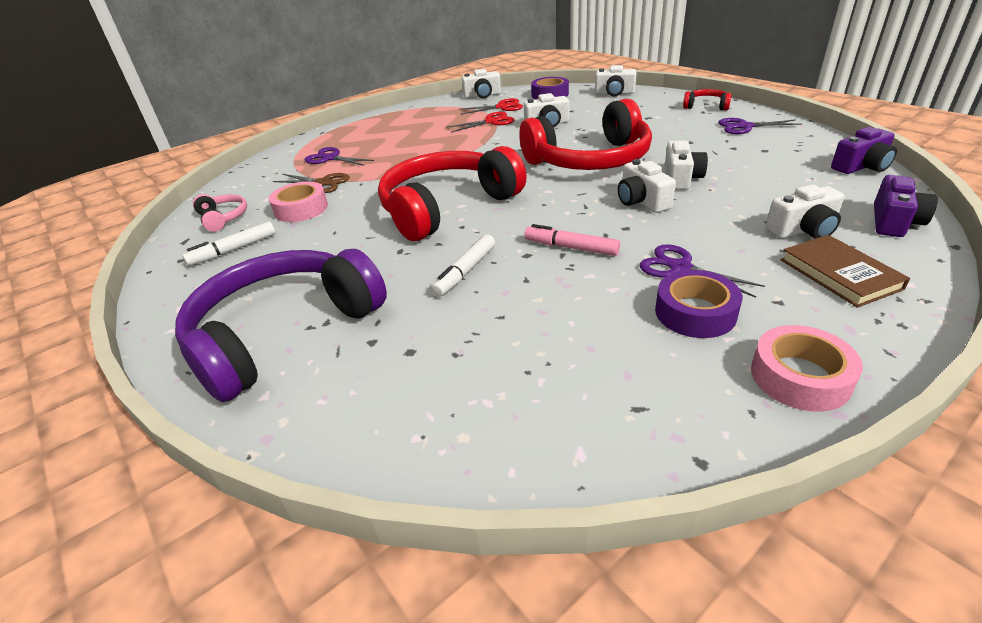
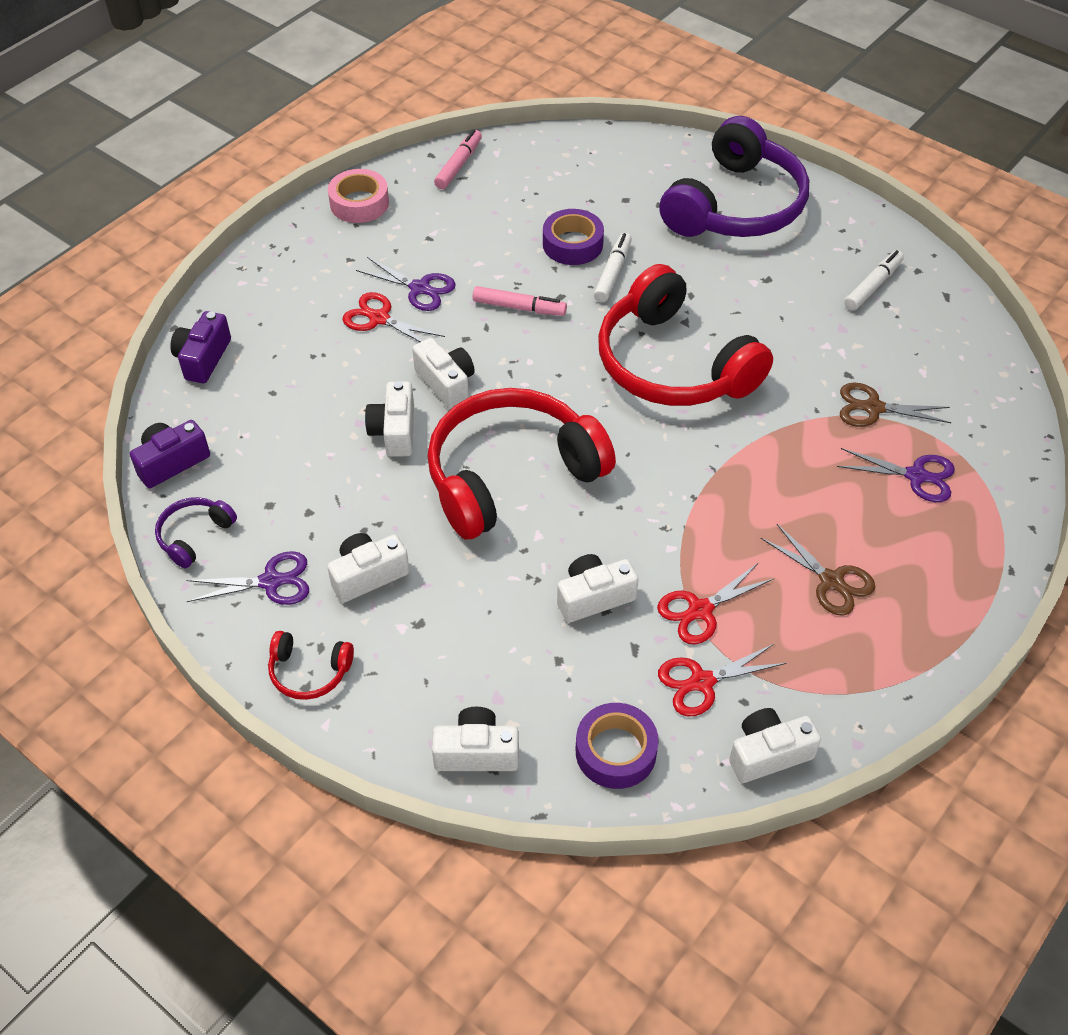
camera: 165 degrees right, 15 degrees up
(223, 218) = (942, 334): pink headphones -> none
(301, 209) = (855, 354): pink tape -> none
(416, 129) = (831, 581): none -> brown scissors
(447, 207) = (673, 364): red headphones -> red headphones turned 105 degrees clockwise
(647, 433) = (458, 165): none -> pink marker
(695, 312) = (415, 245): purple tape -> purple tape (572, 244)
(719, 245) = (379, 318): none -> red scissors
(803, 230) = (294, 342): white camera -> white camera (368, 575)
(811, 140) = (194, 535): none -> purple headphones
(839, 274) = (290, 289): brown book -> none

